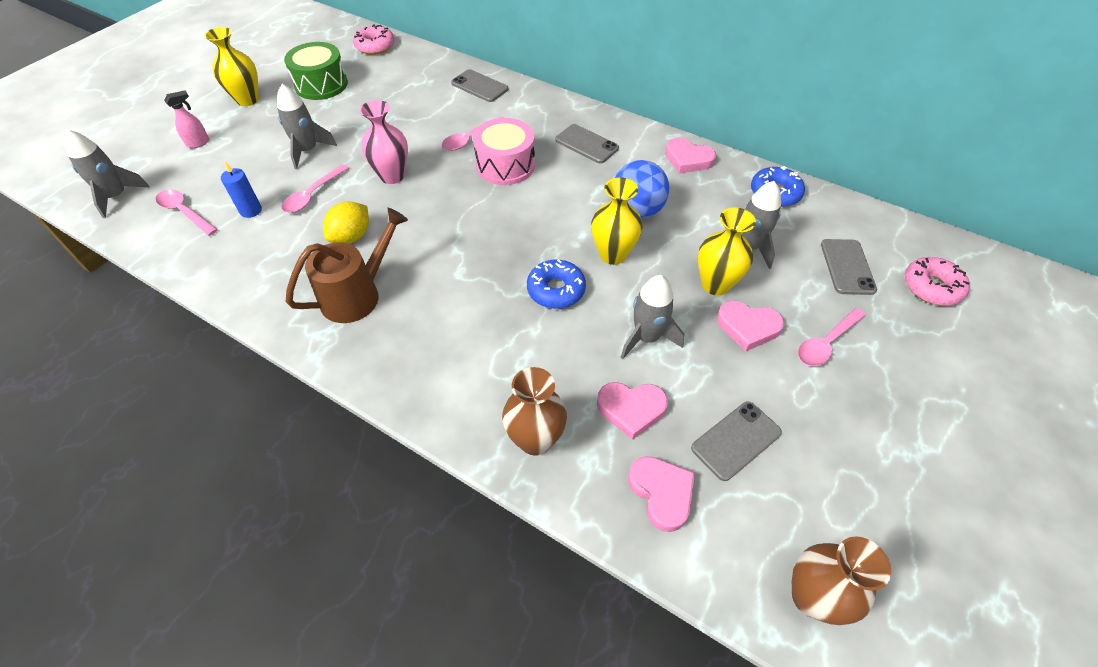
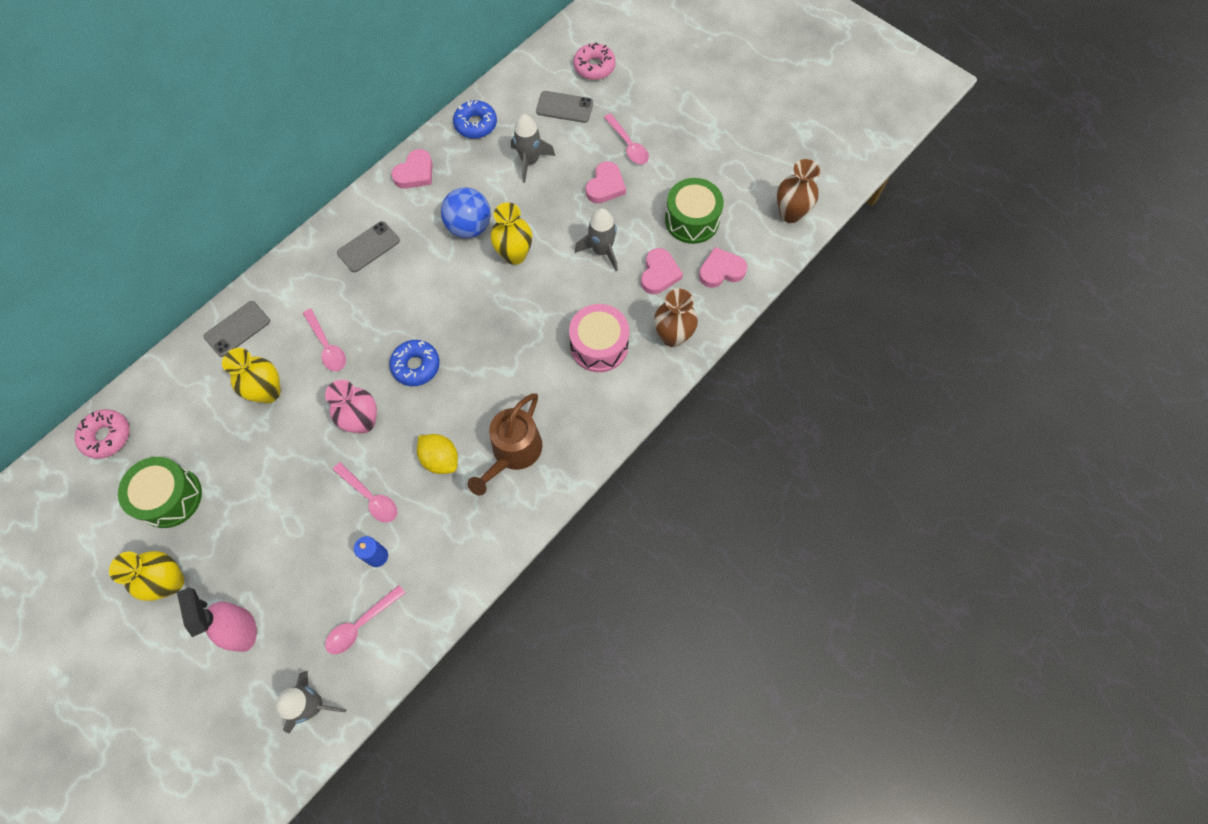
camera: 80 degrees left, 15 degrees up
(198, 143) = (241, 628): pink spray bottle -> pink spray bottle, size x1.75
(308, 151) = (296, 505): grey rocket -> none
(357, 294) = (513, 453): brown watering can -> brown watering can turned 120 degrees counterclockwise
(505, 165) = (378, 320): pink drum -> pink drum (599, 345)
(556, 290) = (543, 302): blue donut -> blue donut (416, 366)
(715, 284) = (562, 194): yellow vase -> yellow vase (268, 392)
(736, 440) = (692, 220): grey phone -> green drum

